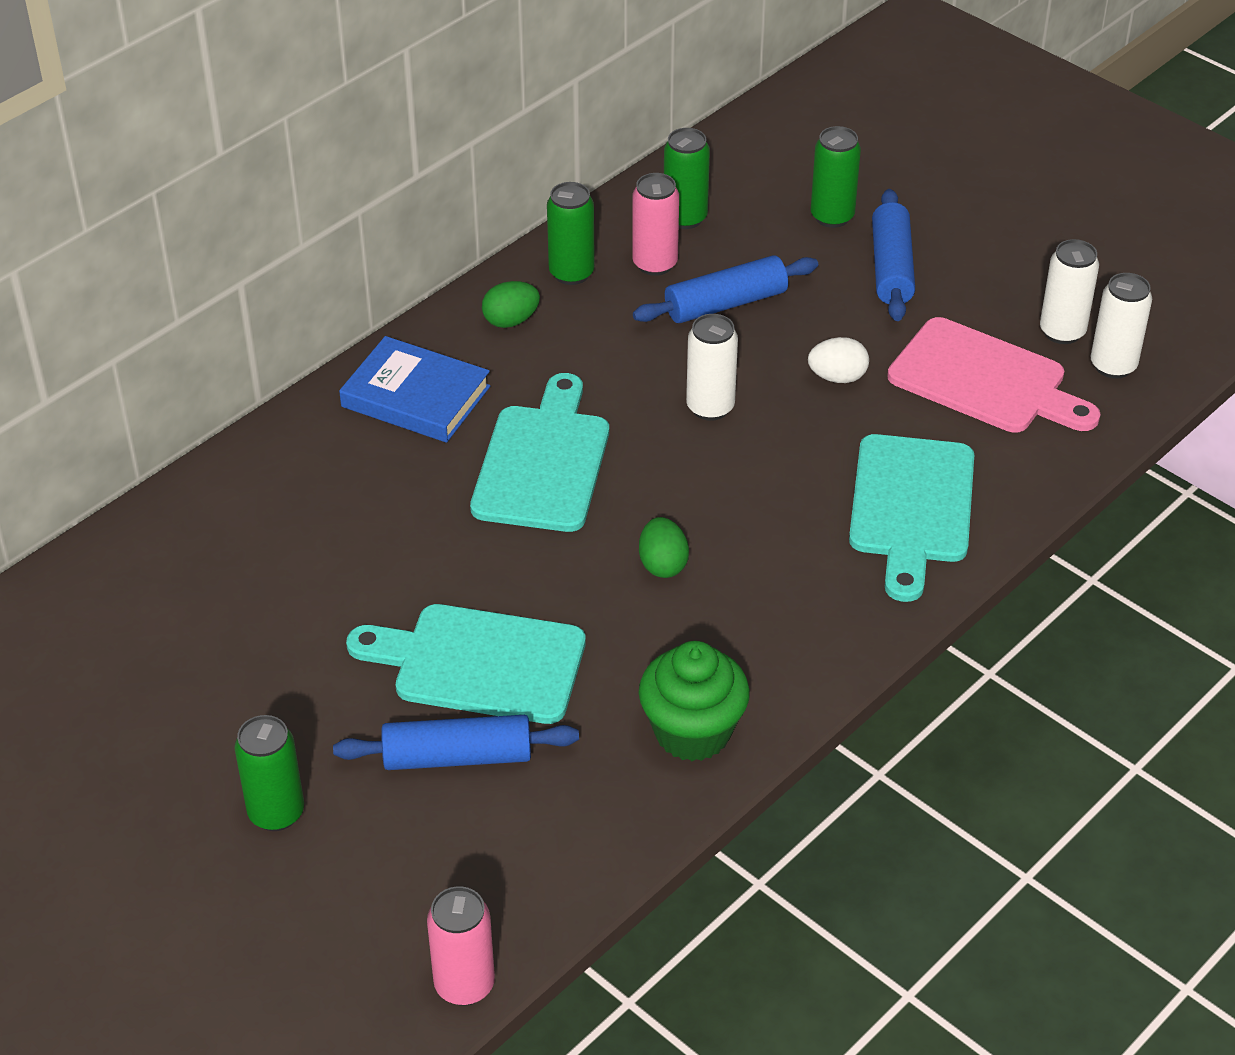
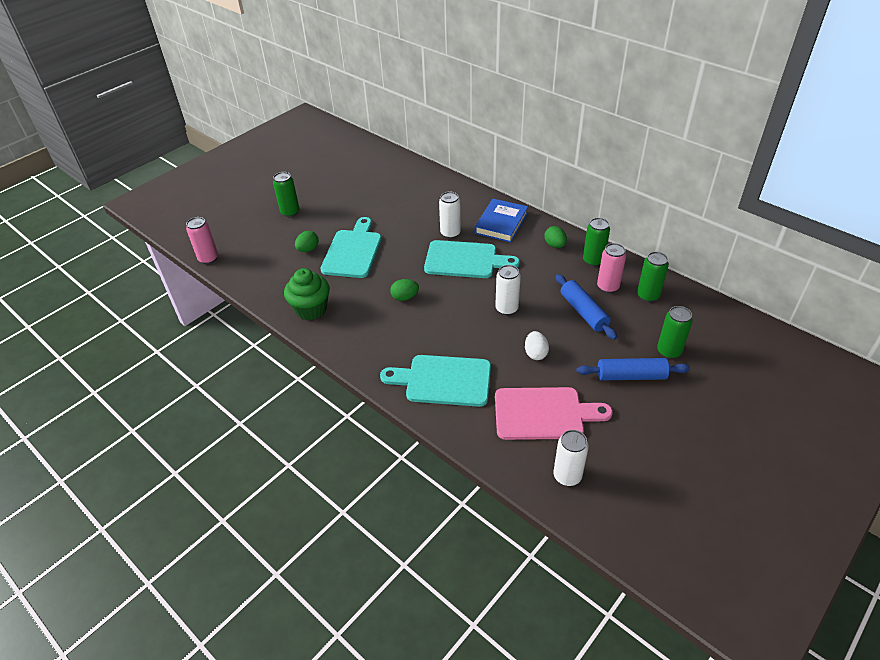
camera: 90 degrees right, 0 degrees up
(457, 756) = (308, 249): blue rolling pin -> green egg
(984, 380) = (543, 414): pink cutting board -> pink cutting board turned 120 degrees counterclockwise
(1062, 332) = (593, 452): white can -> white can (450, 233)

